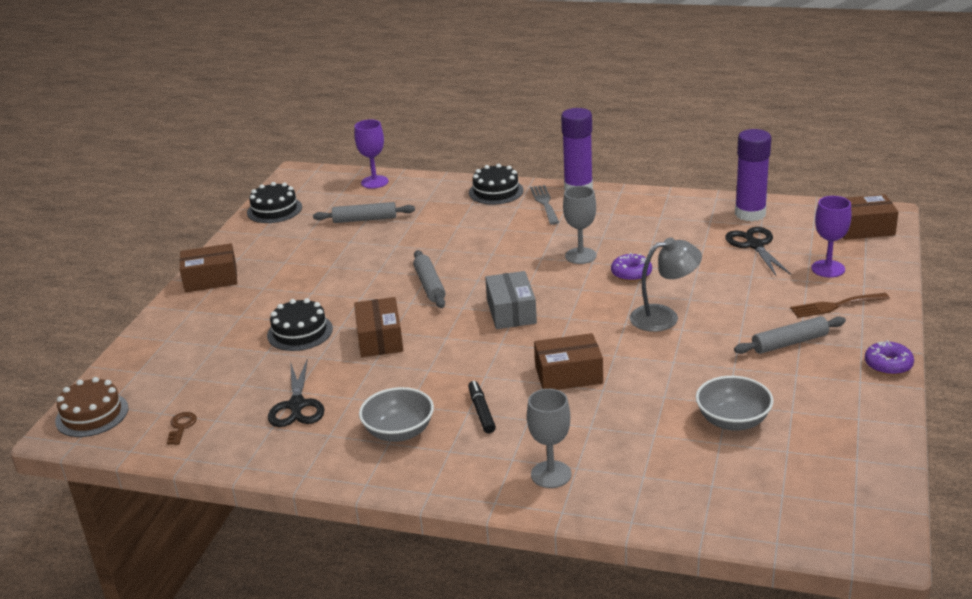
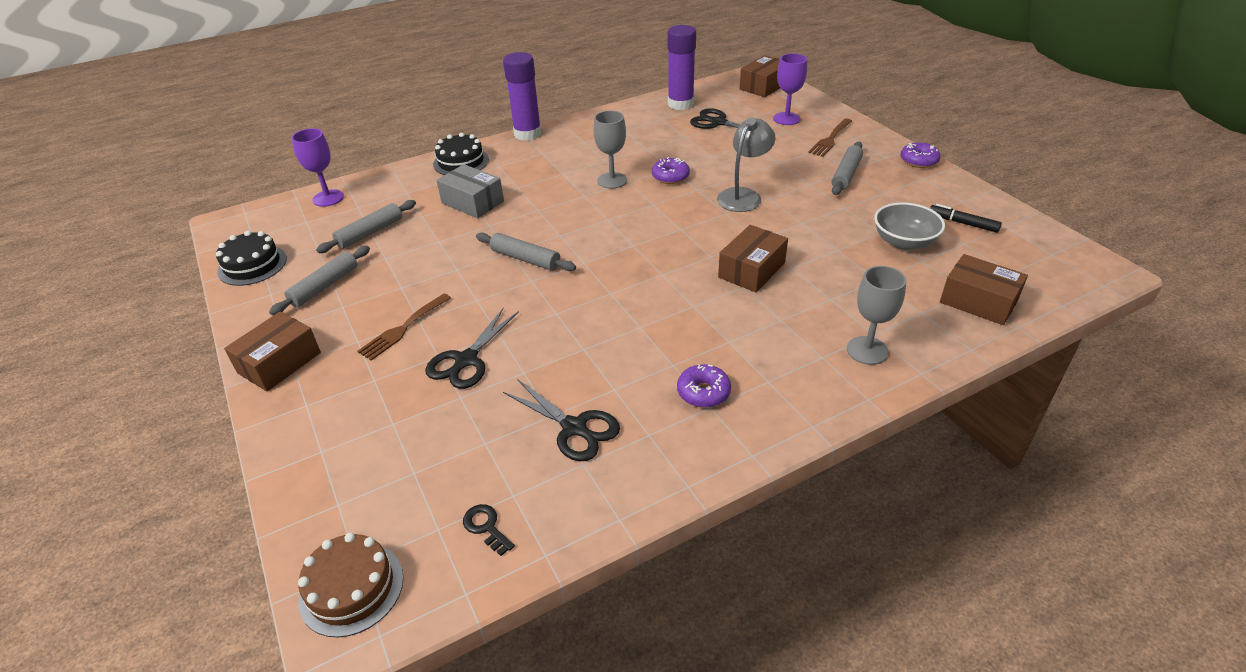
camera: 45 degrees left, 10 degrees up
(181, 427) = (486, 527): brown key -> black key
(292, 244) = (325, 286): none -> grey rolling pin
(295, 293) = (403, 329): none -> brown fork
(300, 332) = (466, 360): black cake -> black scissors
(380, 339) = (554, 325): brown box -> brown box (978, 301)
(399, 432) = (703, 392): grey bowl -> purple donut
(481, 411) = (738, 335): black marker -> black marker (963, 223)
(511, 312) = (629, 246): grey box -> grey box (472, 202)
(544, 203) = (518, 154): grey fork -> none

